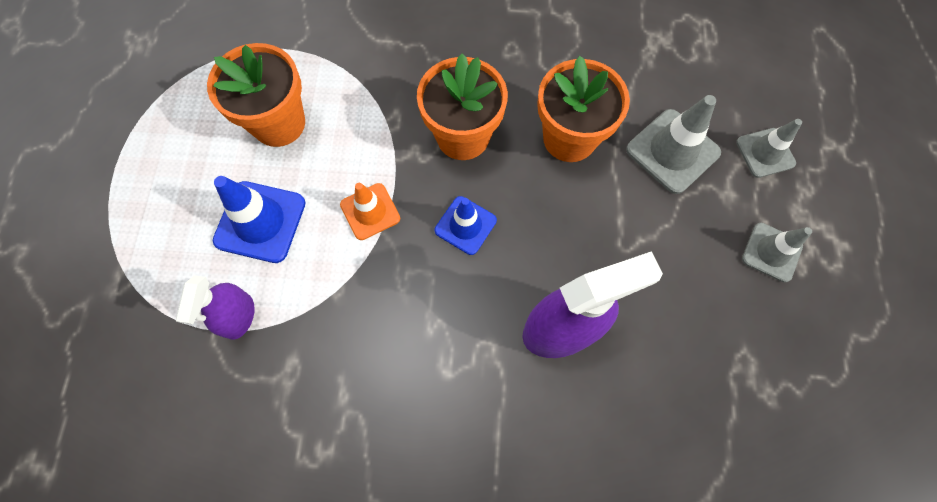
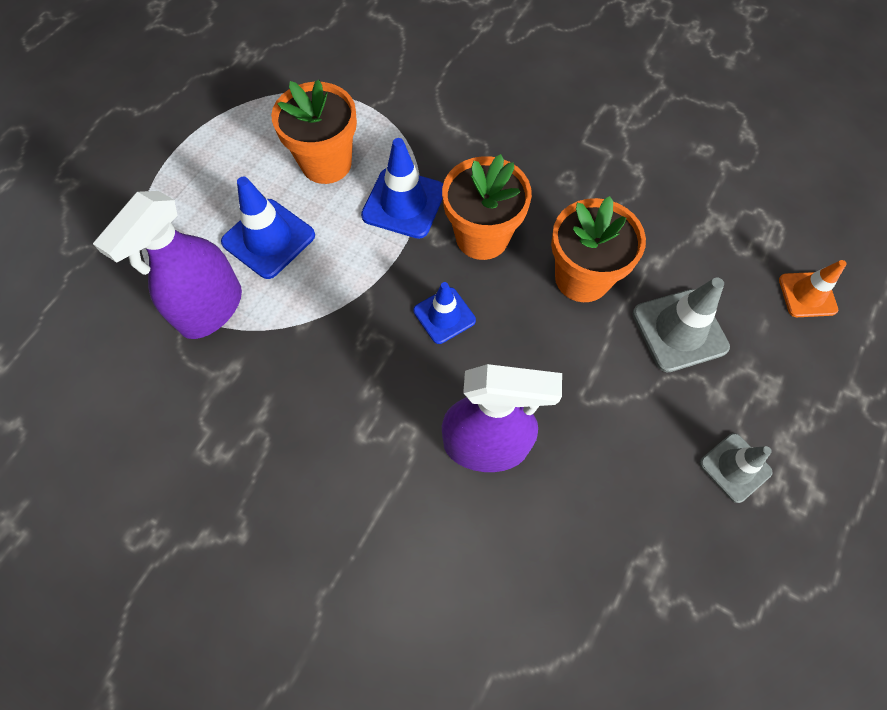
camera: 25 degrees right, 5 degrees down
(239, 316) = (211, 309): purple spray bottle -> purple spray bottle, size x1.71
(370, 211) = (365, 268): orange traffic cone -> orange traffic cone (807, 295)
(374, 133) = (404, 203): none -> blue traffic cone
(765, 153) = (777, 370): grey traffic cone -> none

